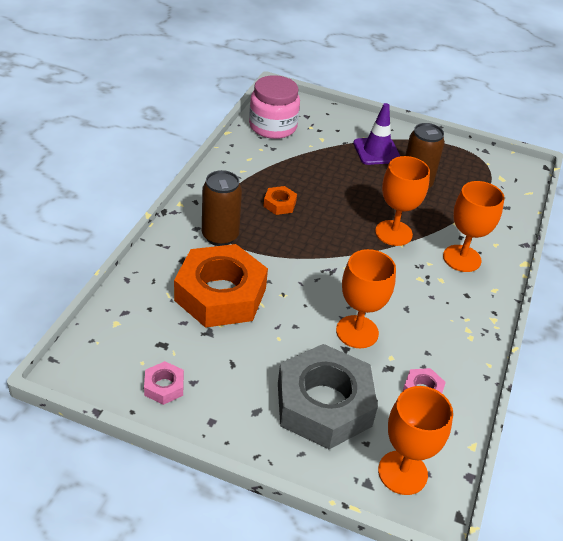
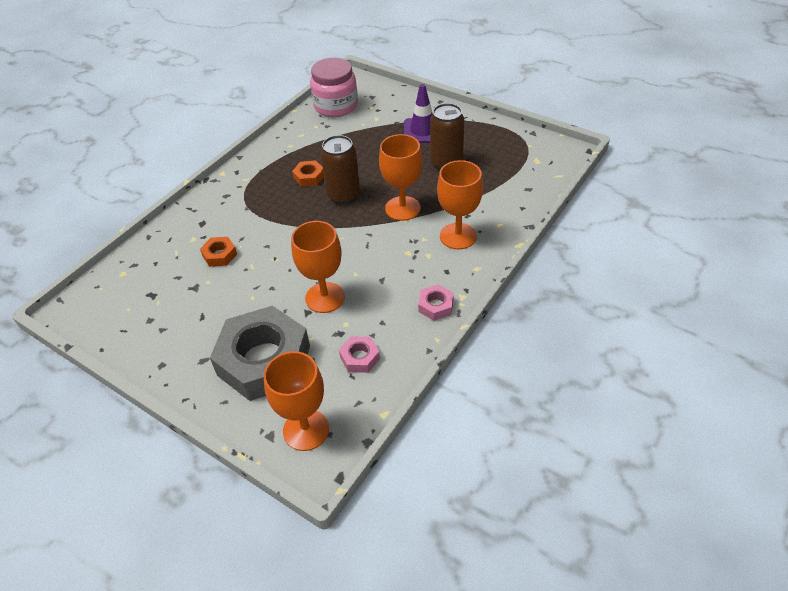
camera: 20 degrees right, 5 degrees up
(164, 386) = (136, 331): pink nut -> pink nut (435, 306)
(220, 236) = (243, 203): brown can -> brown can (343, 195)
(220, 294) = (219, 255): orange nut -> orange nut, size x0.42

